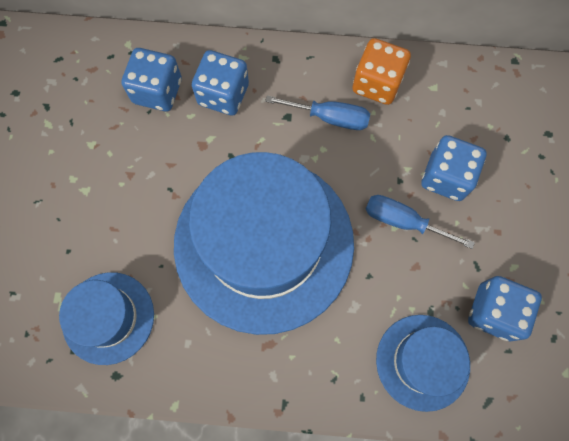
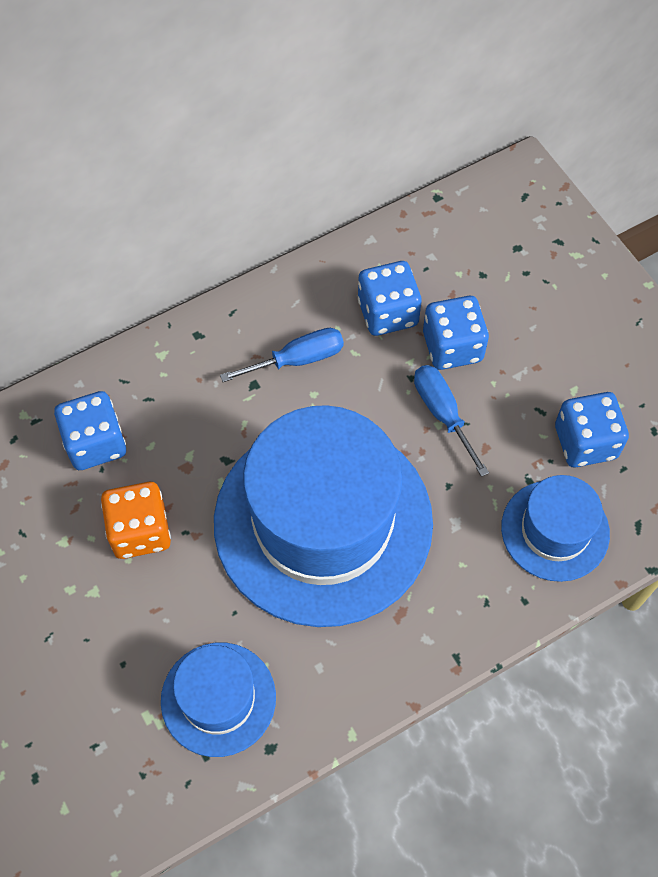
camera: 35 degrees left, 10 degrees down
(223, 95) = (170, 403): blue dice -> blue dice (387, 313)
(377, 84) = (320, 298): orange dice -> orange dice (140, 531)
(403, 221) = (443, 413): blue screwdriver -> blue screwdriver turned 75 degrees clockwise

